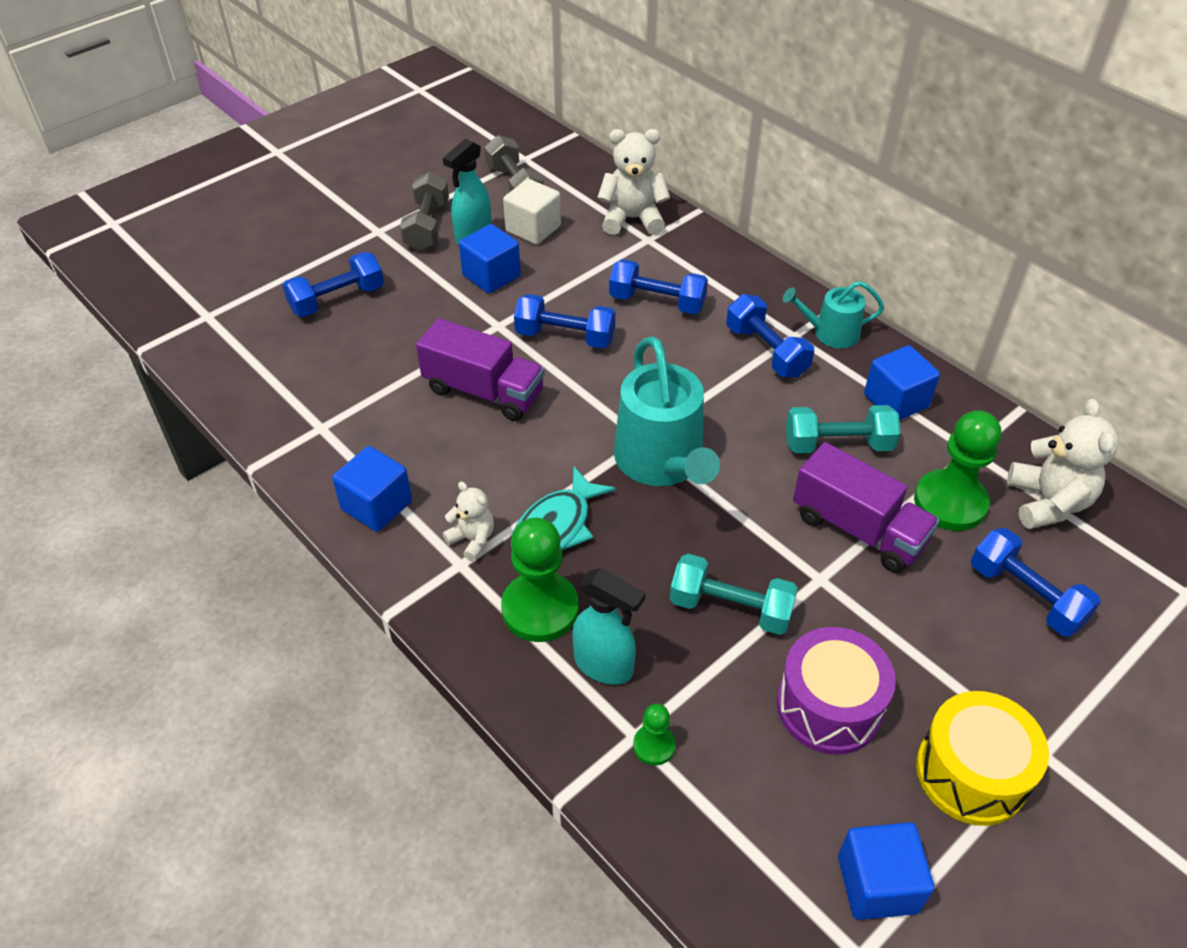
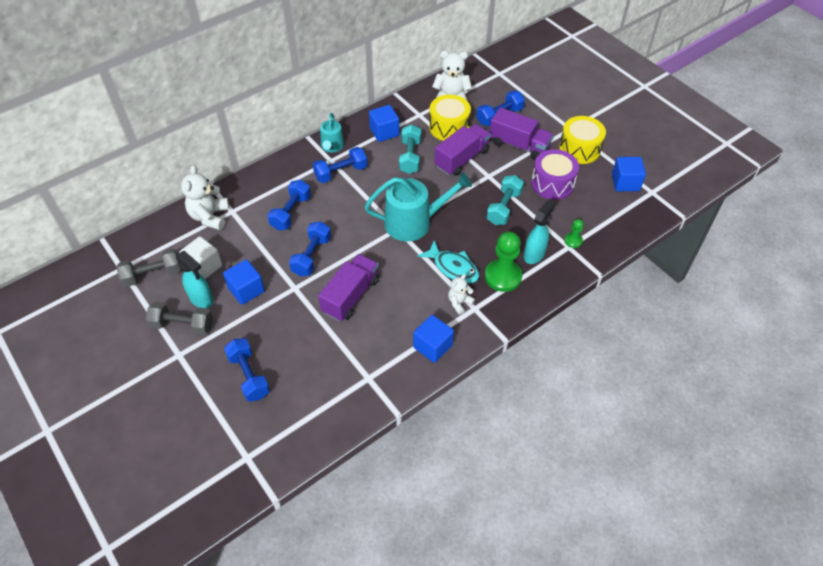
camera: 85 degrees left, 5 degrees up
(938, 636) = (519, 145): none -> purple truck
(950, 502) = (449, 127): green pawn -> yellow drum

